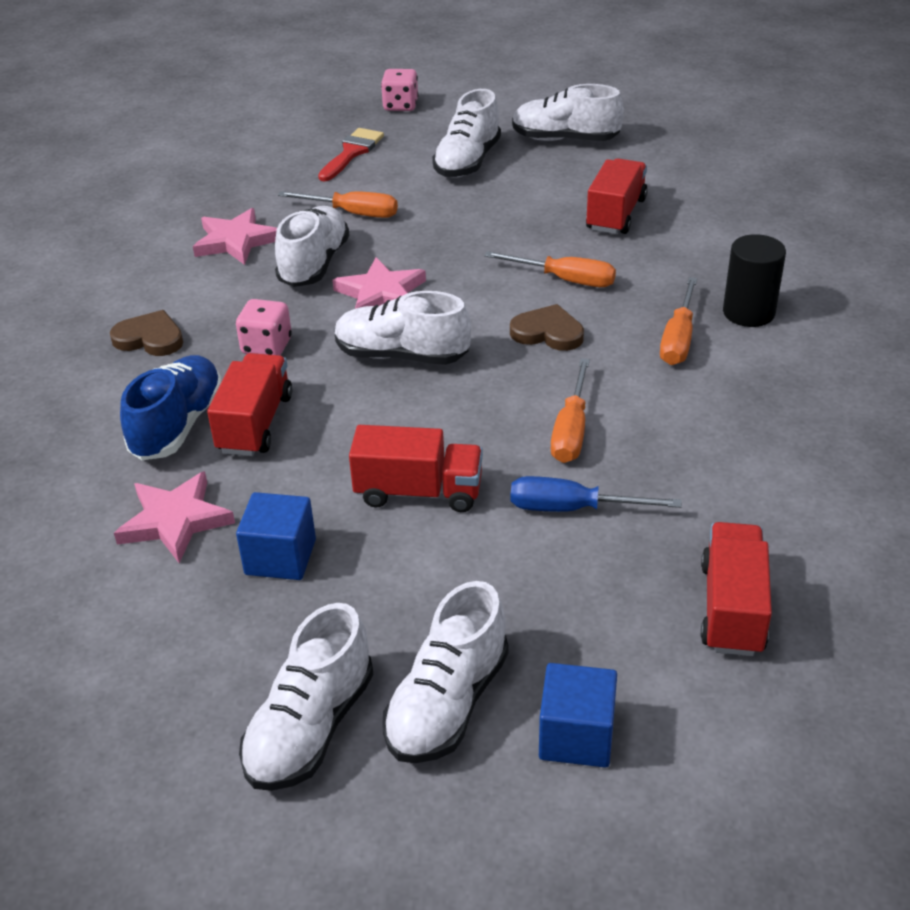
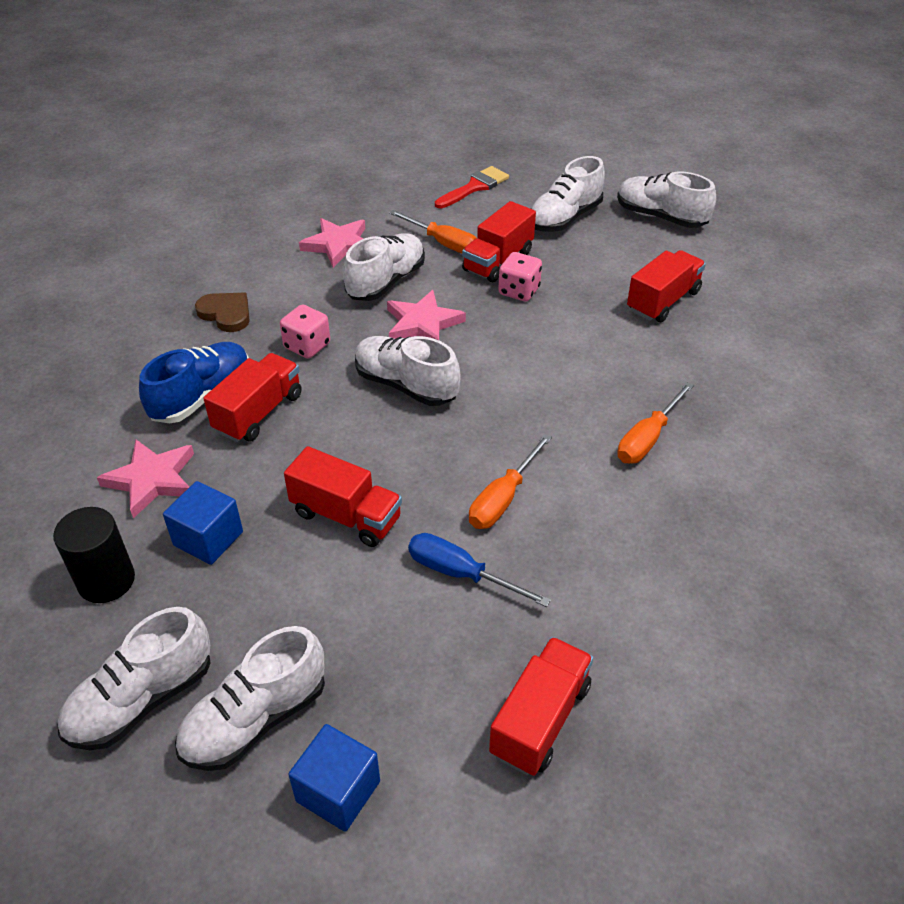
camera: 20 degrees right, 5 degrees up
(400, 106) = (539, 153): pink dice -> pink dice (519, 291)
(423, 217) = (498, 261): none -> red truck
(548, 332) = (538, 399): brown heart -> none
(565, 280) = (581, 352): orange screwdriver -> none
(748, 313) = (727, 431): black cylinder -> black cylinder (106, 580)

